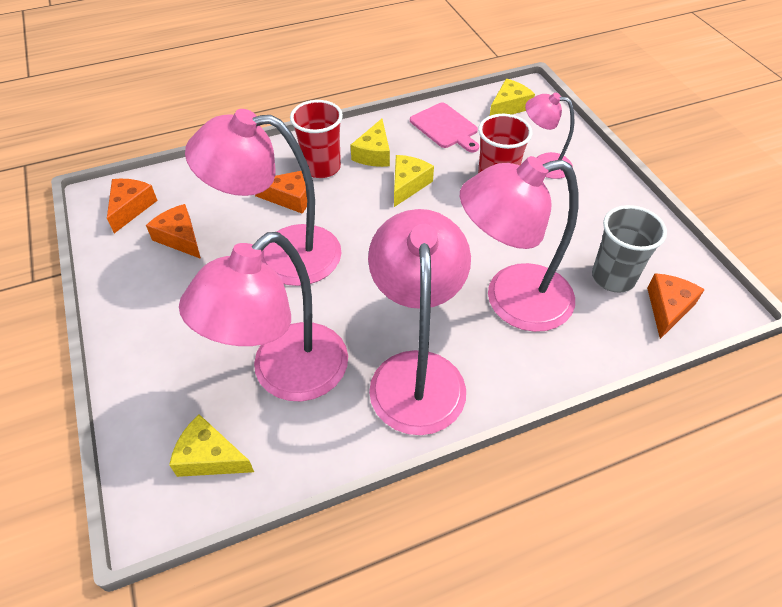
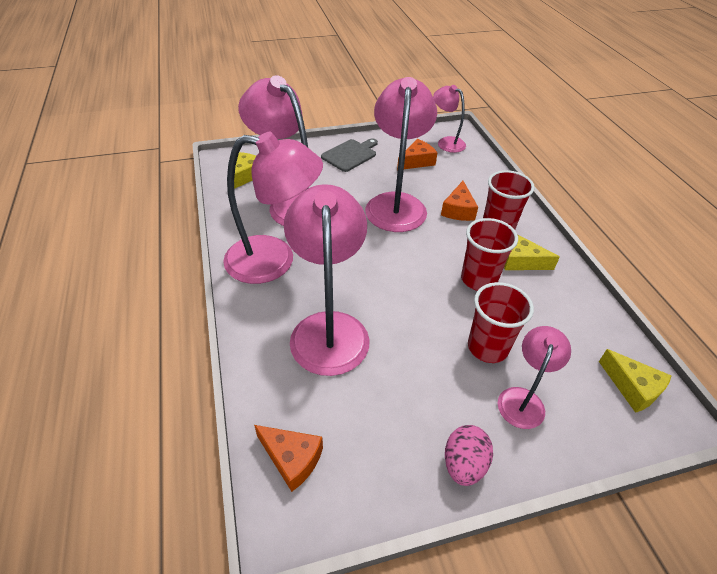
camera: 95 degrees right, 5 degrees down
(131, 208) = (446, 142): orange cheese -> pink lamp
(155, 317) = (350, 155): none -> grey cutting board
(408, 185) = (478, 279): yellow cheese -> red cup
(445, 127) = (575, 319): pink cutting board -> none
(613, 277) = (342, 419): grey cup -> none
(618, 199) = (463, 464): none -> pink egg

